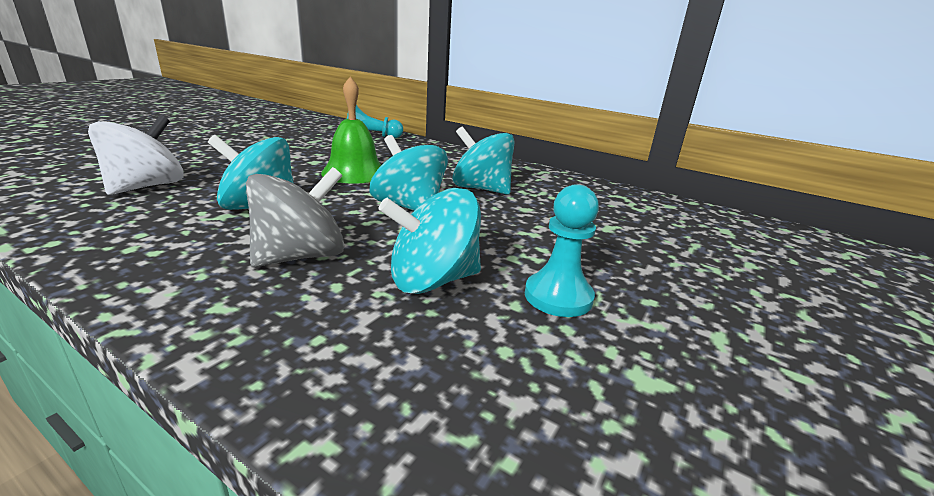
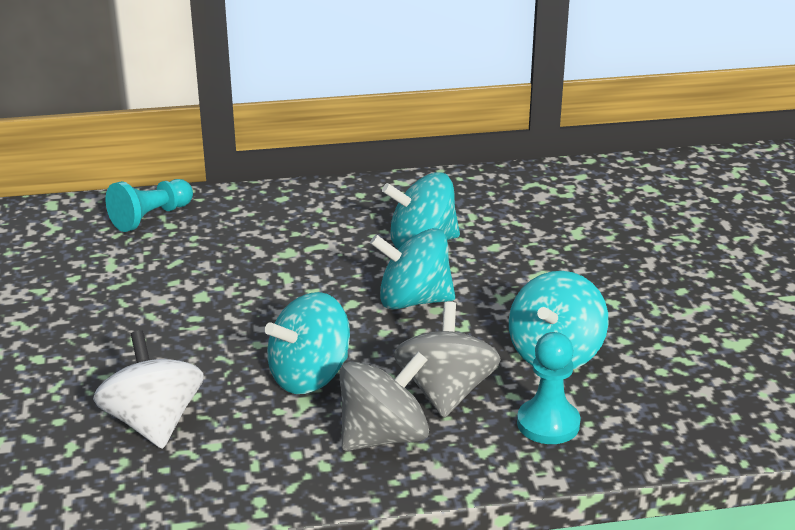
camera: 40 degrees left, 5 degrees up
(198, 255) = (383, 436): none -> grey spinning top
(354, 172) = (277, 288): green bell -> none
(558, 297) = (636, 319): turquoise pawn -> turquoise pawn (548, 424)

